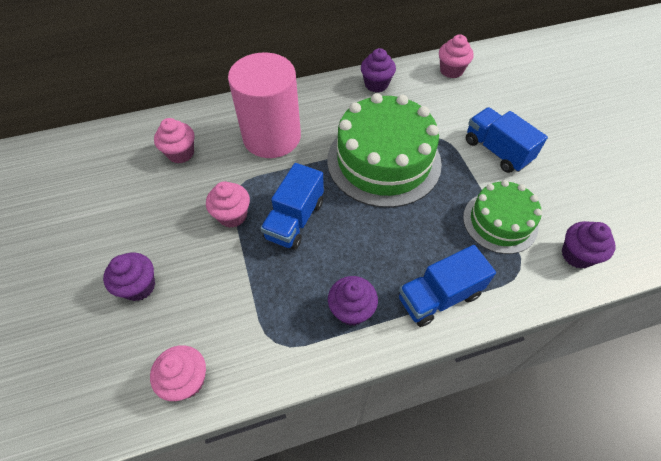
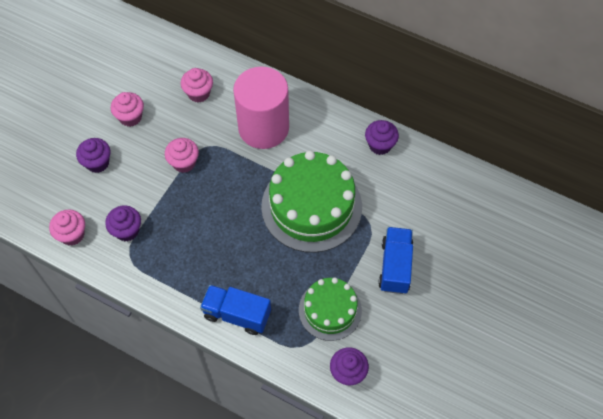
camera: 45 degrees right, 5 degrees up
(295, 220) = (214, 197): blue truck -> none
(351, 310) = (183, 276): purple cupcake -> purple cupcake (127, 230)
(451, 70) = (450, 180): pink cupcake -> pink cupcake (130, 117)

